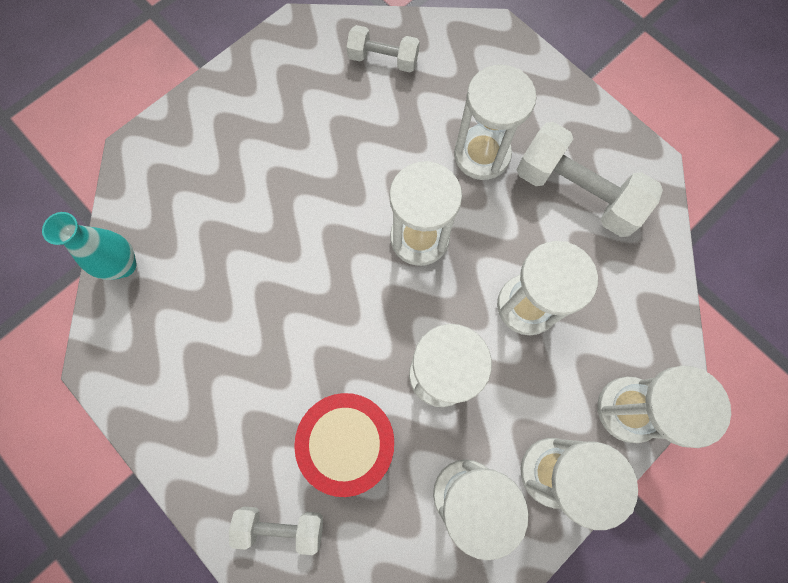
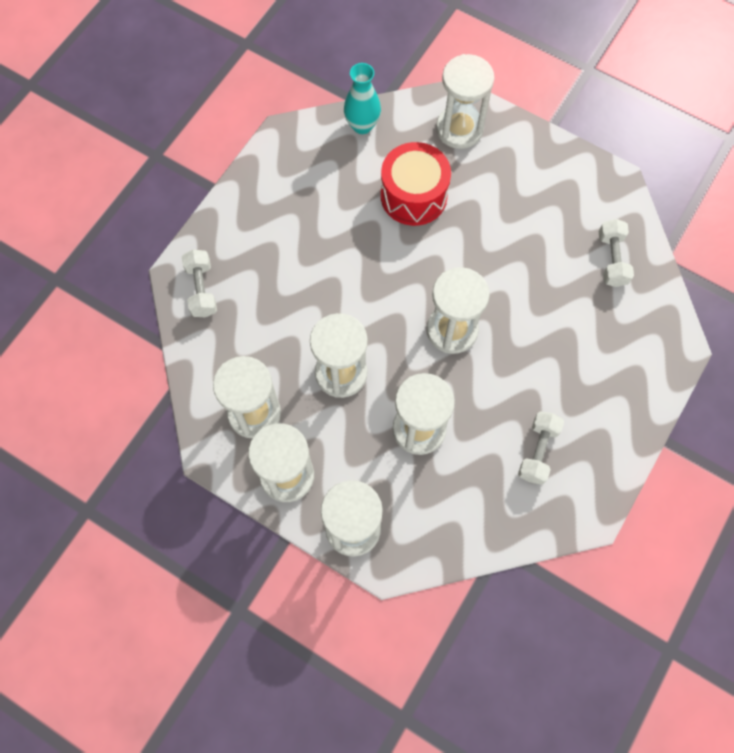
camera: 75 degrees right, 5 degrees down
(349, 441) = (272, 319): red drum -> red drum (413, 196)
(482, 155) = (547, 363): white hourglass -> white hourglass (459, 129)
(576, 192) = (538, 451): white dumbbell -> white dumbbell, size x0.58

